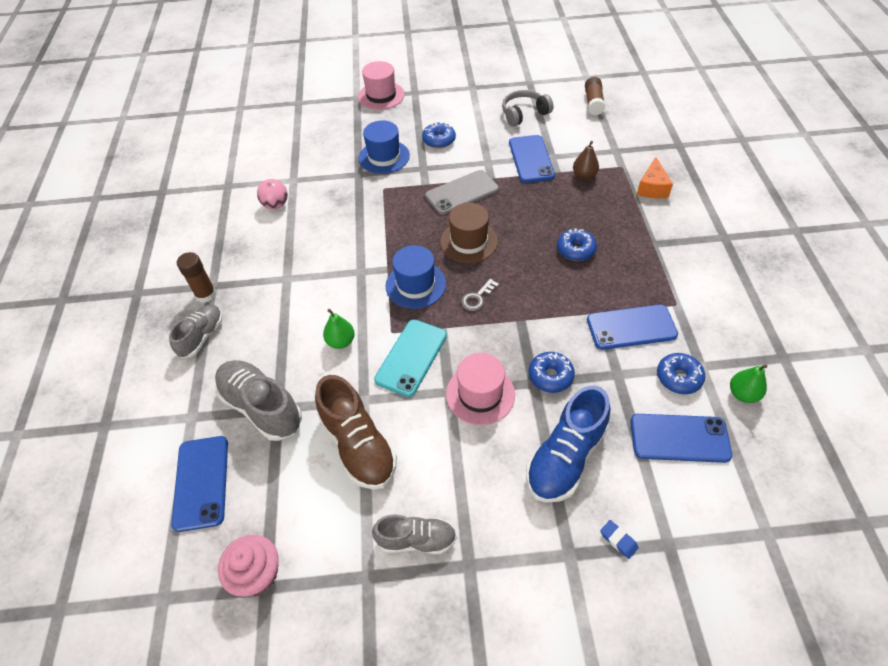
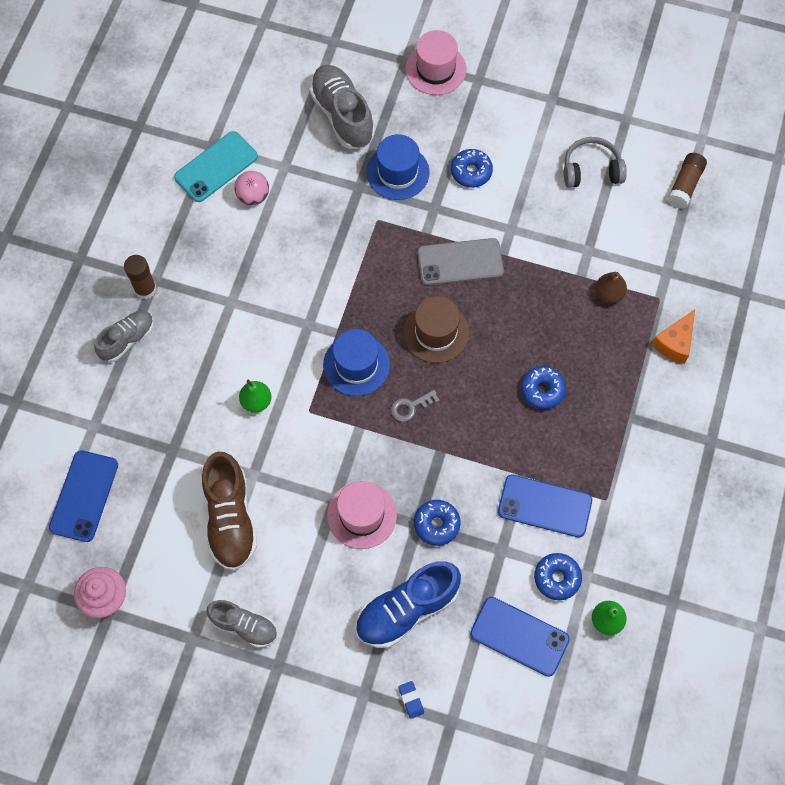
camera: 20 degrees right, 15 degrees up
(261, 407) = (158, 442): grey shoe -> grey shoe (342, 115)
(411, 357) = (315, 448): turquoise phone -> turquoise phone (216, 167)
(531, 159) = (562, 244): blue phone -> none

